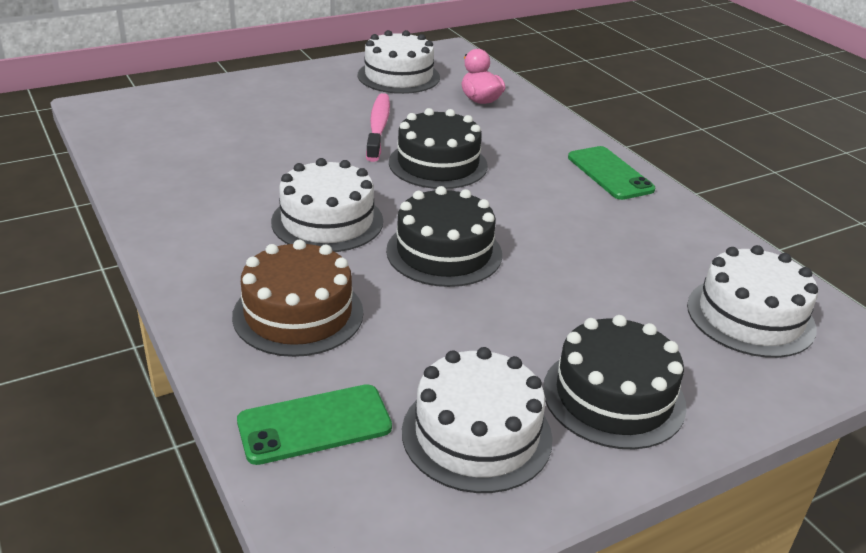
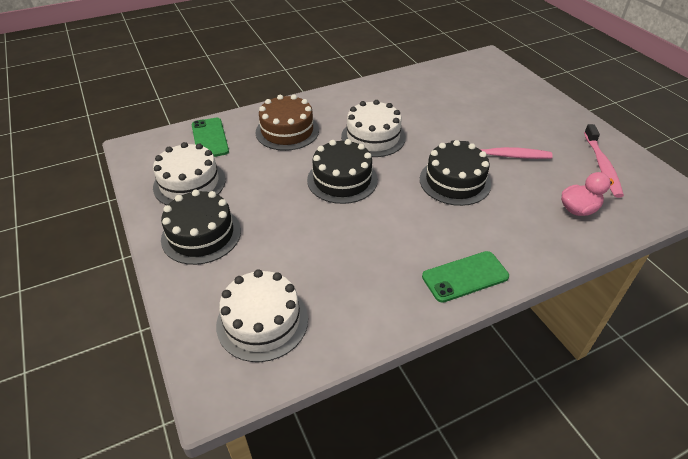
camera: 95 degrees right, 10 degrees up
(398, 76) = (602, 166): white cake -> pink toothbrush

